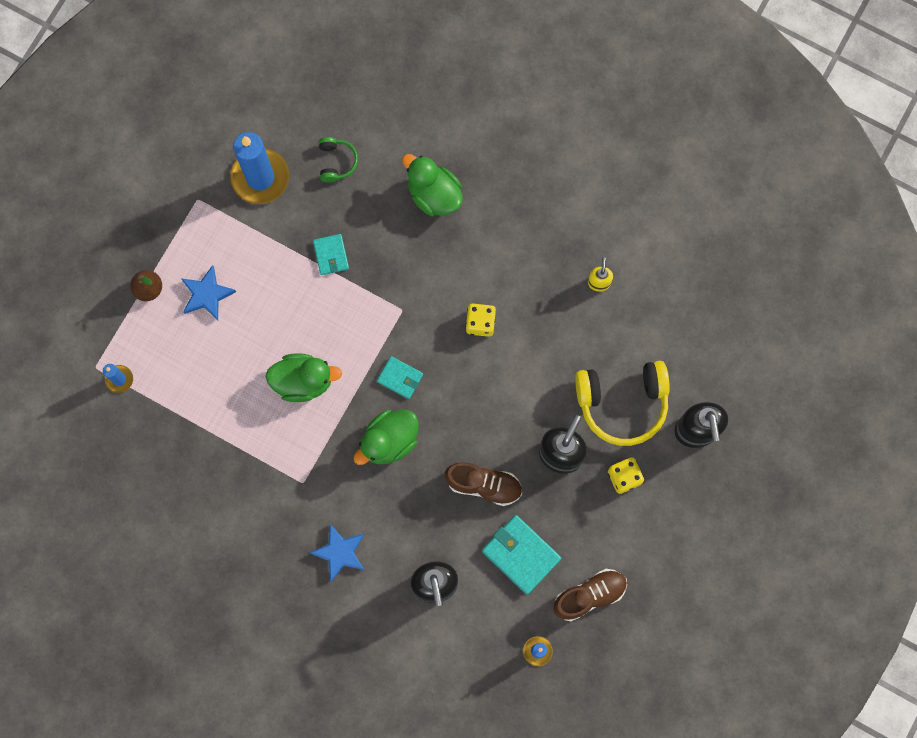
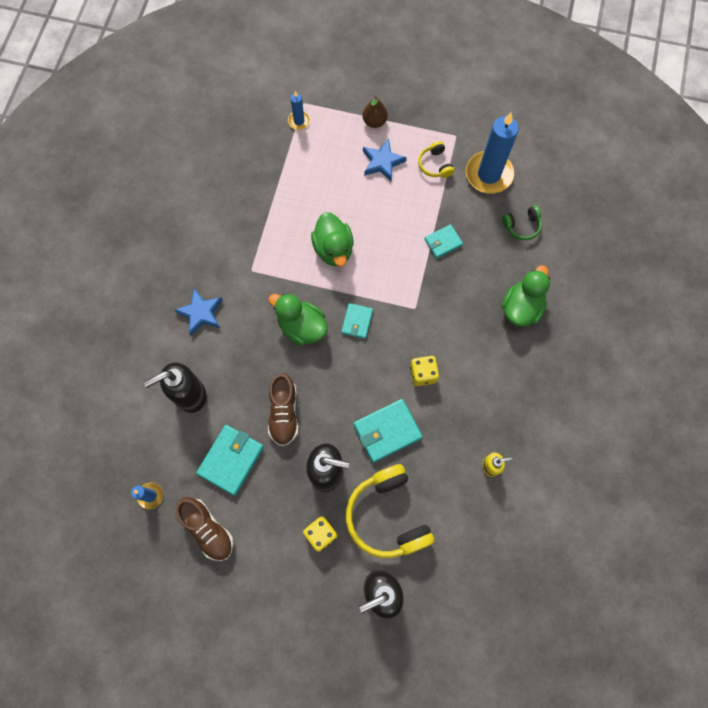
camera: 75 degrees right, 5 degrees down
(229, 235) = (435, 165): none -> yellow headphones
(533, 379) = (387, 431): none -> turquoise wallet

